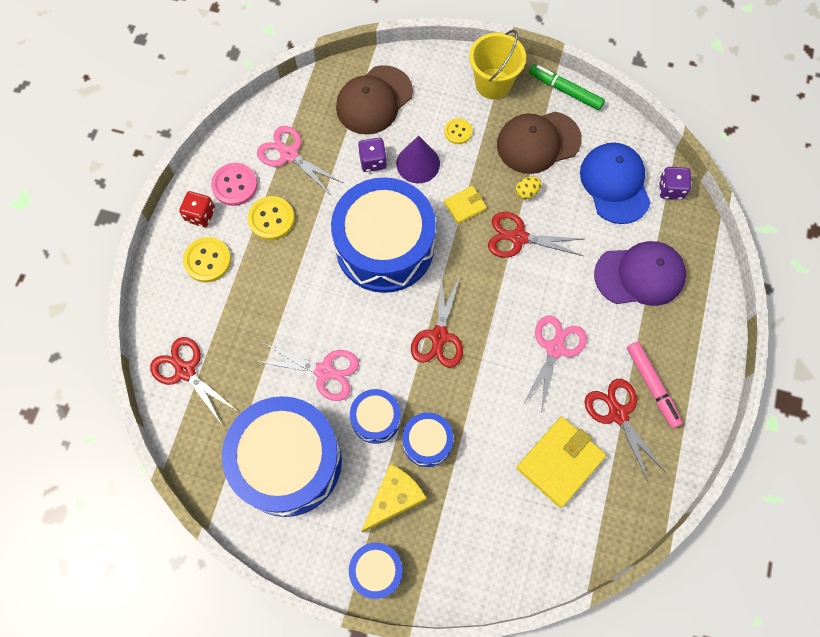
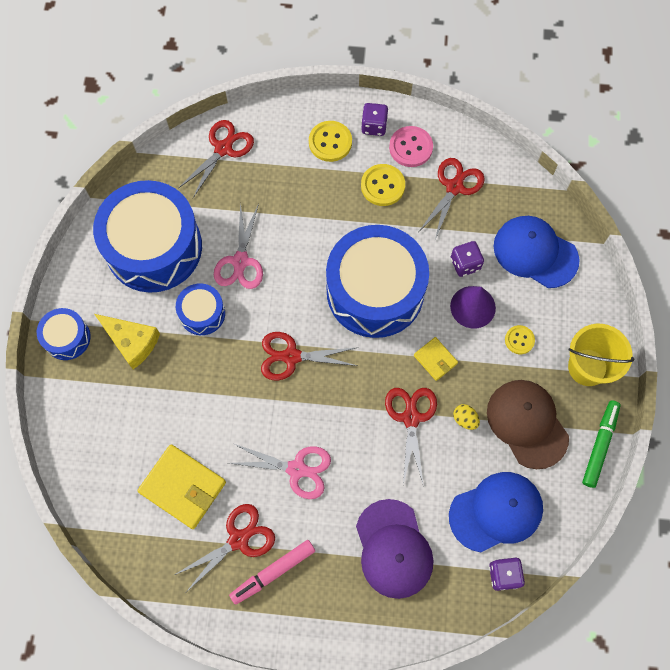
camera: 80 degrees right, 0 degrees up
(200, 215) = (374, 126): red dice -> purple dice
(289, 154) = (454, 187): pink scissors -> red scissors
(374, 100) = (535, 253): brown cap -> blue cap
(427, 442) = (186, 362): blue drum -> none

